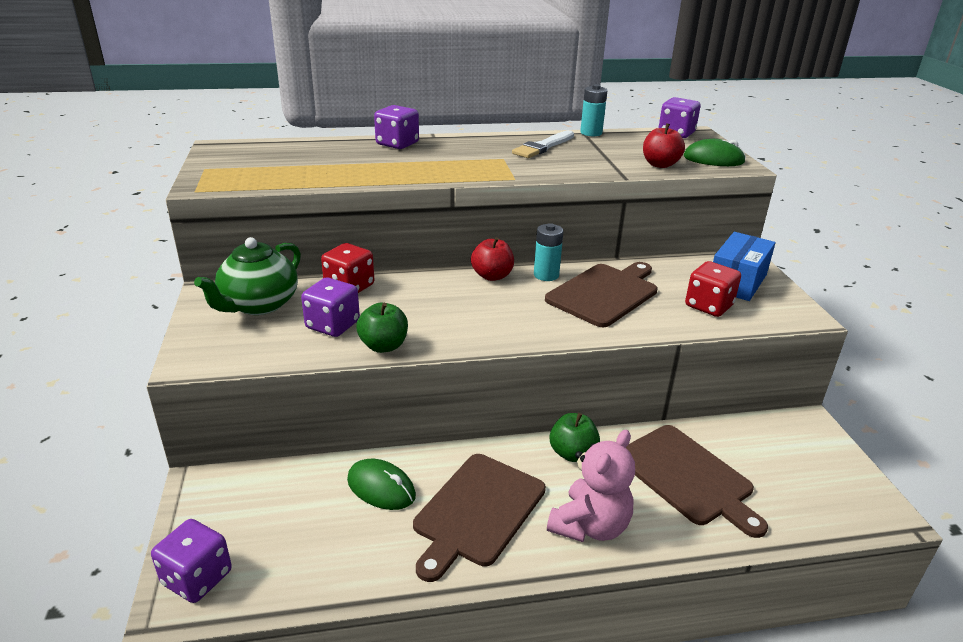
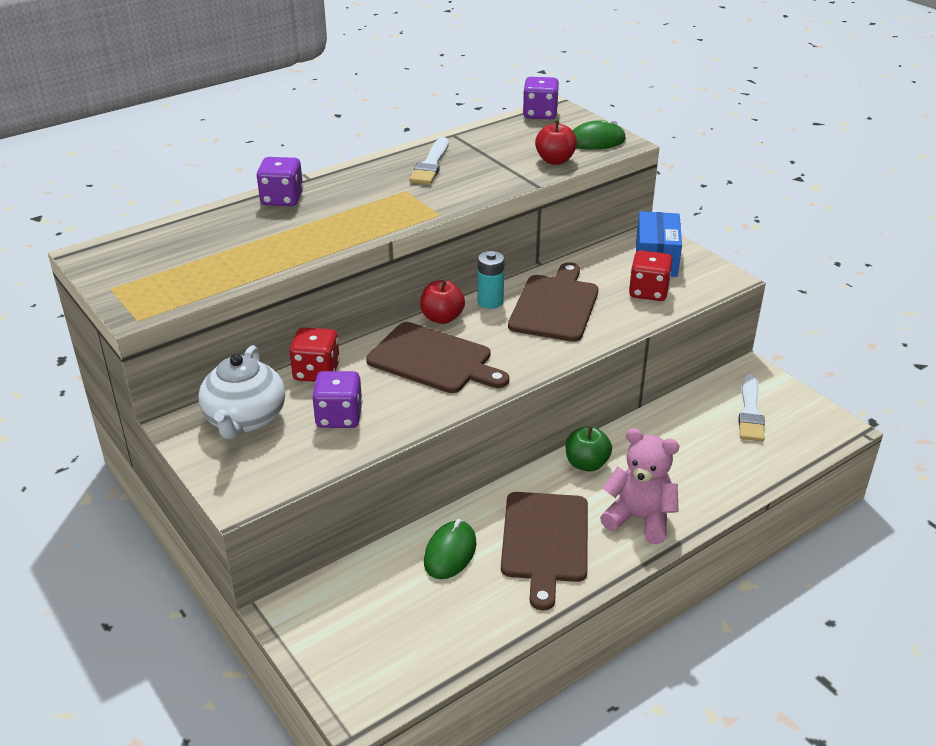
camera: 25 degrees left, 5 degrees up
(197, 578) = (357, 684): purple dice -> none
(258, 305) = (245, 419): green teapot -> white teapot
(381, 488) = (450, 553): green mouse -> green mouse turned 75 degrees counterclockwise
(383, 346) = (405, 421): green apple -> none
(590, 526) = (639, 518): pink teddy bear -> pink teddy bear turned 75 degrees counterclockwise
(591, 133) = (460, 133): turquoise battery -> none
(687, 477) = (687, 451): brown cutting board -> brown cutting board (433, 360)
(783, 462) = (750, 412): none -> white brush

